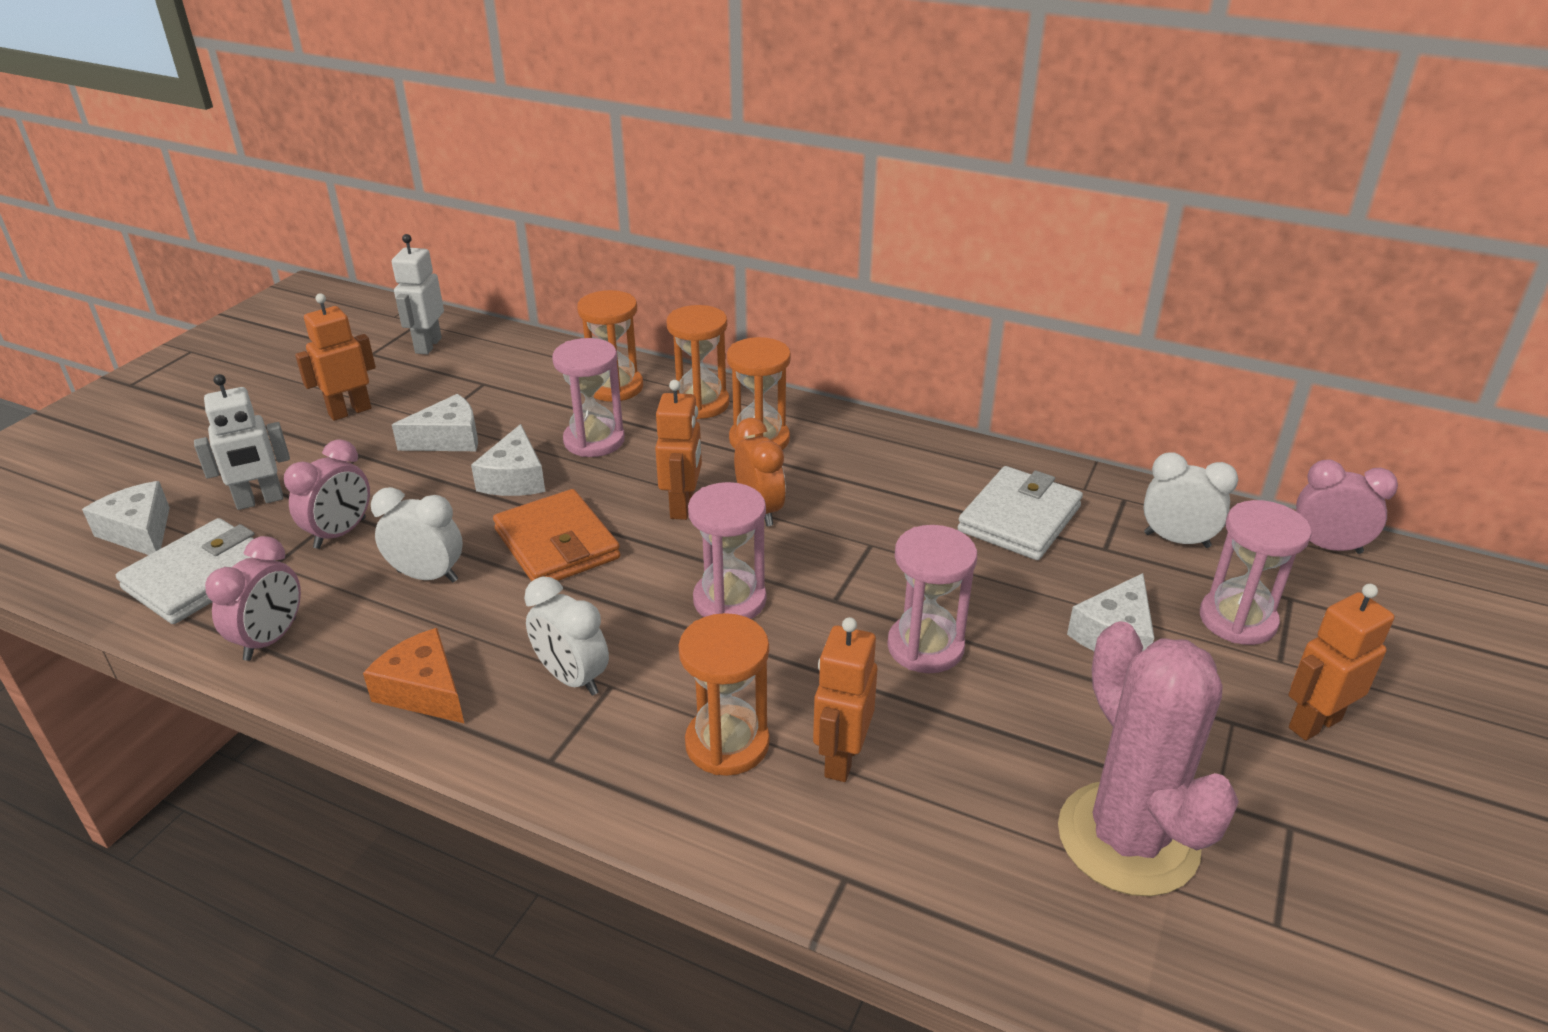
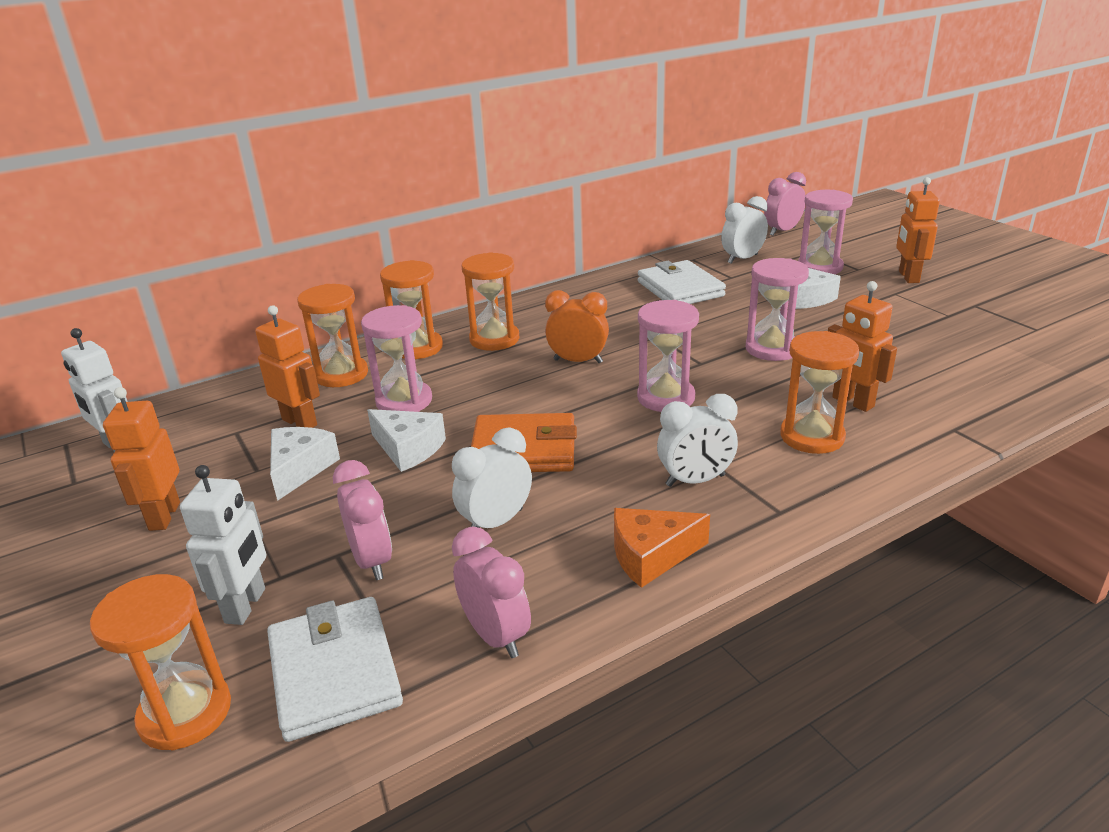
camera: 55 degrees left, 5 degrees down
(140, 532) = (185, 713): white cheese -> orange hourglass
(682, 506) = (538, 387): orange robot -> orange robot (300, 422)
(1127, 838) = (963, 343): pink cactus -> none

